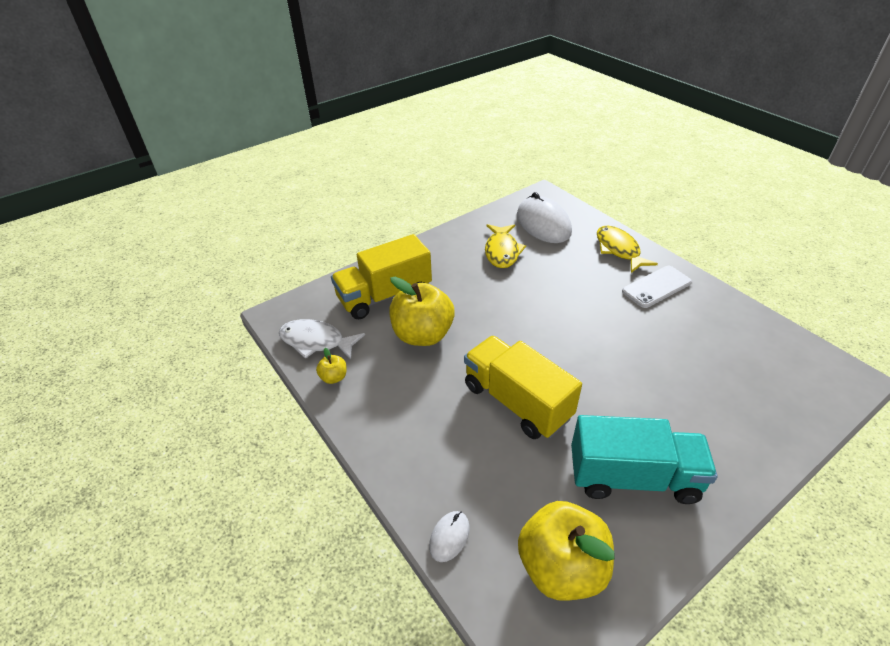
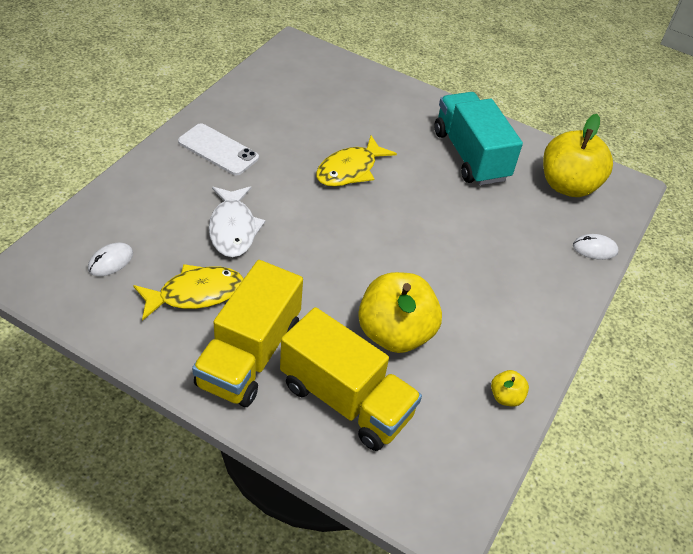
camera: 120 degrees left, 5 degrees up
(316, 341) = (466, 443): white fish -> white fish (233, 228)
(517, 401) = (440, 233): yellow truck -> yellow truck (249, 355)
(543, 224) = (110, 261): white mouse -> white mouse, size x0.45
(619, 250) = (154, 182): yellow fish -> yellow fish (350, 170)

